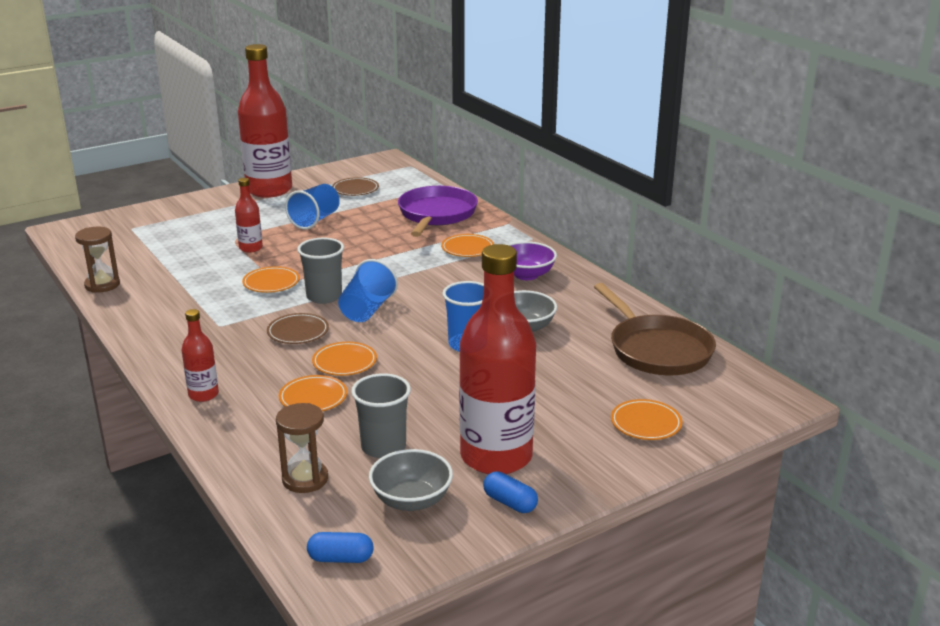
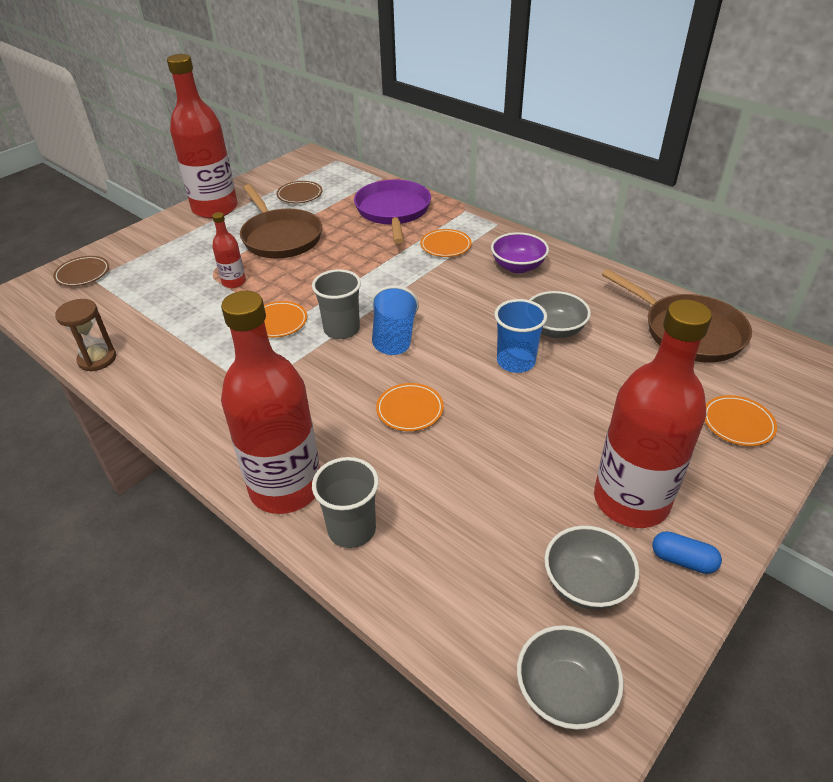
camera: 15 degrees left, 15 degrees up
(203, 394) = (286, 488): red bottle -> red bottle, size x2.21
(298, 332) = (340, 380): brown plate -> brown plate (82, 274)
(305, 479) = (460, 583): brown hourglass -> none
(313, 397) = (404, 464): orange plate -> none
(315, 220) = (280, 237): blue cup -> brown pan
(341, 558) = (564, 692): blue capsule -> grey bowl
(383, 447) = (514, 515): grey cup -> grey cup (352, 529)

